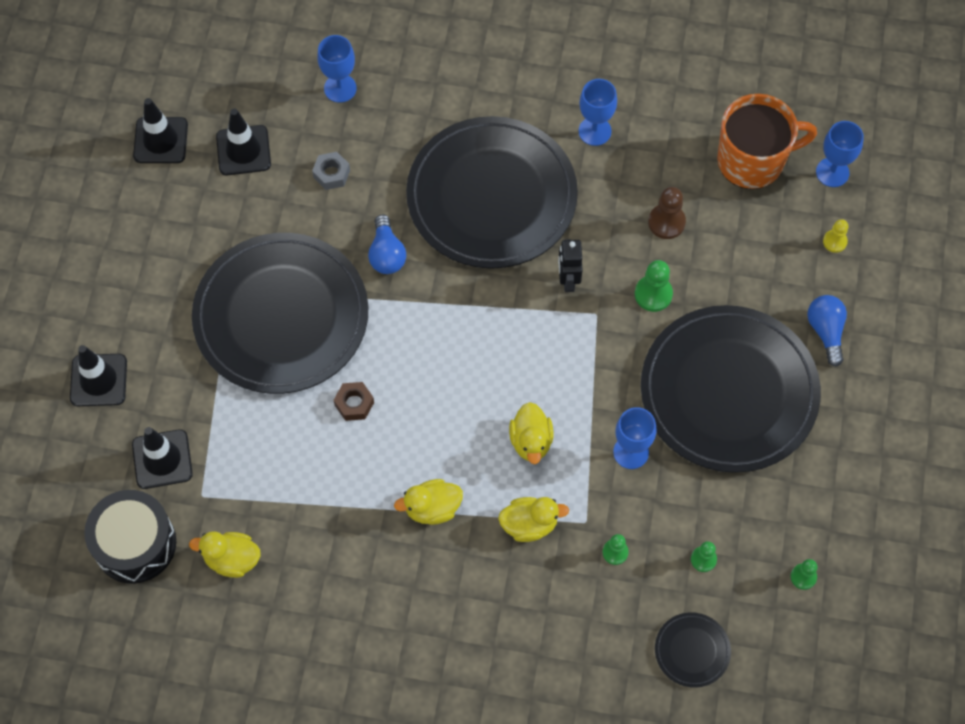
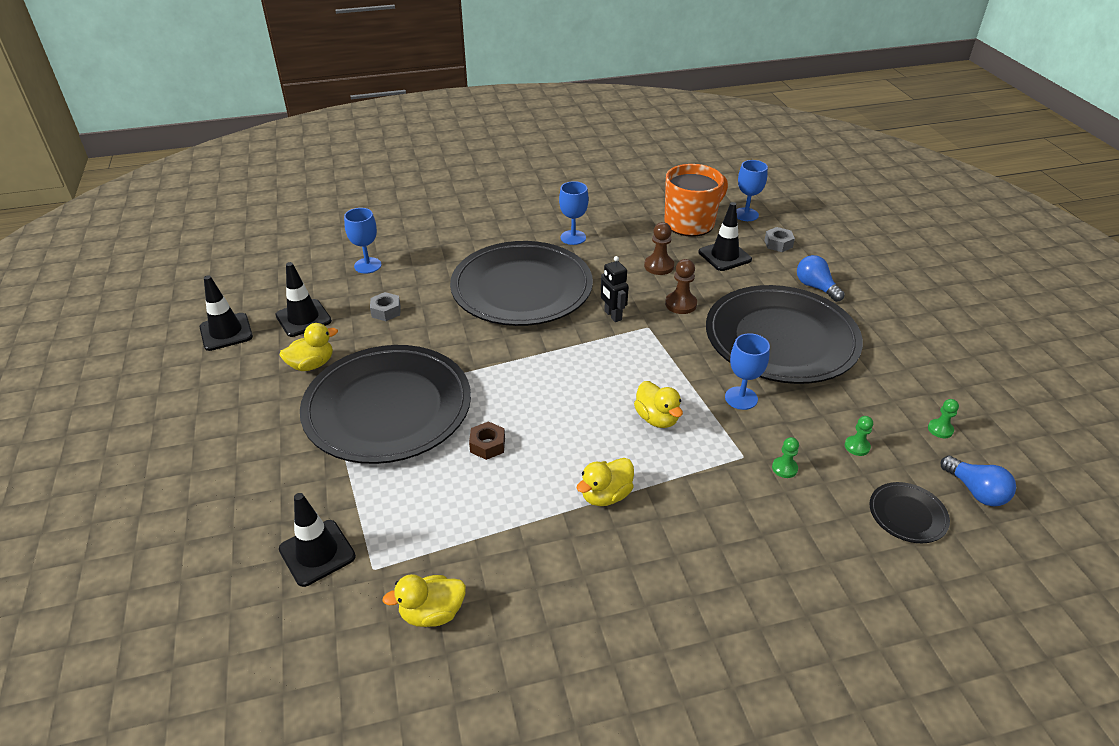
camera: 25 degrees left, 25 degrees down
(98, 380) = (223, 511): black traffic cone -> black traffic cone (724, 256)
(135, 544) = (316, 641): black drum -> none
(386, 254) = (458, 342): blue light bulb -> blue light bulb (975, 491)
(529, 524) = (698, 475): yellow duck -> yellow duck (312, 364)
(653, 294) = (681, 304): green pawn -> brown pawn
(834, 241) = (778, 244): yellow pawn -> grey nut

